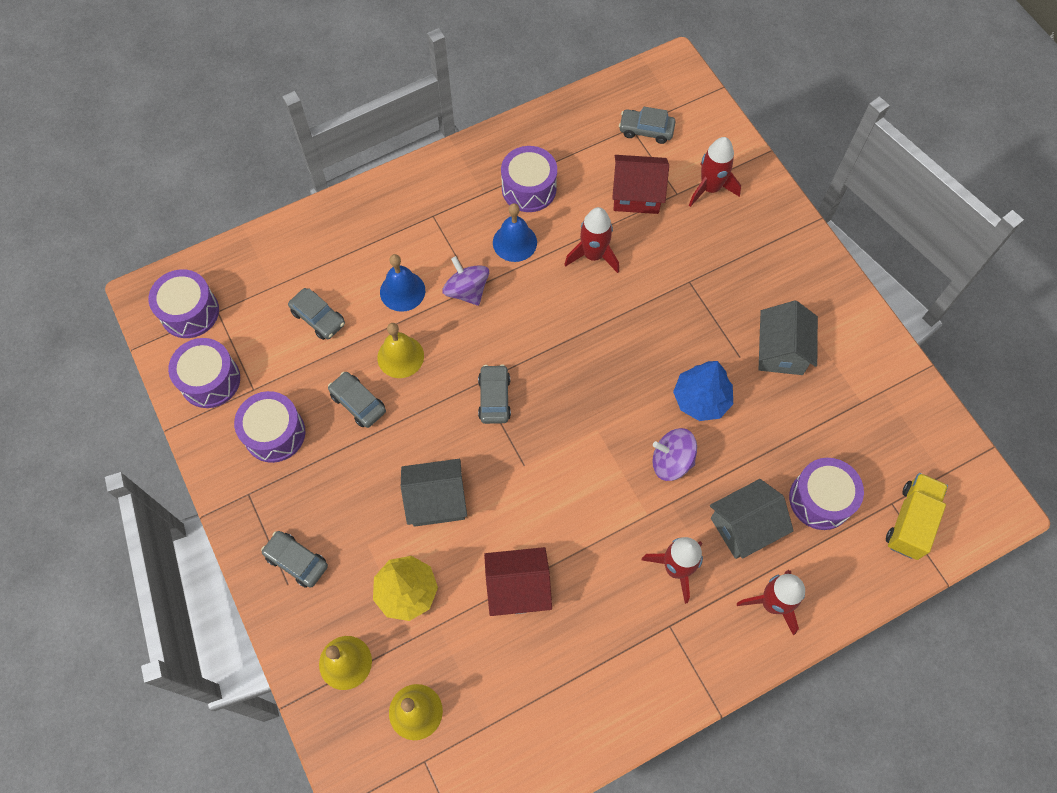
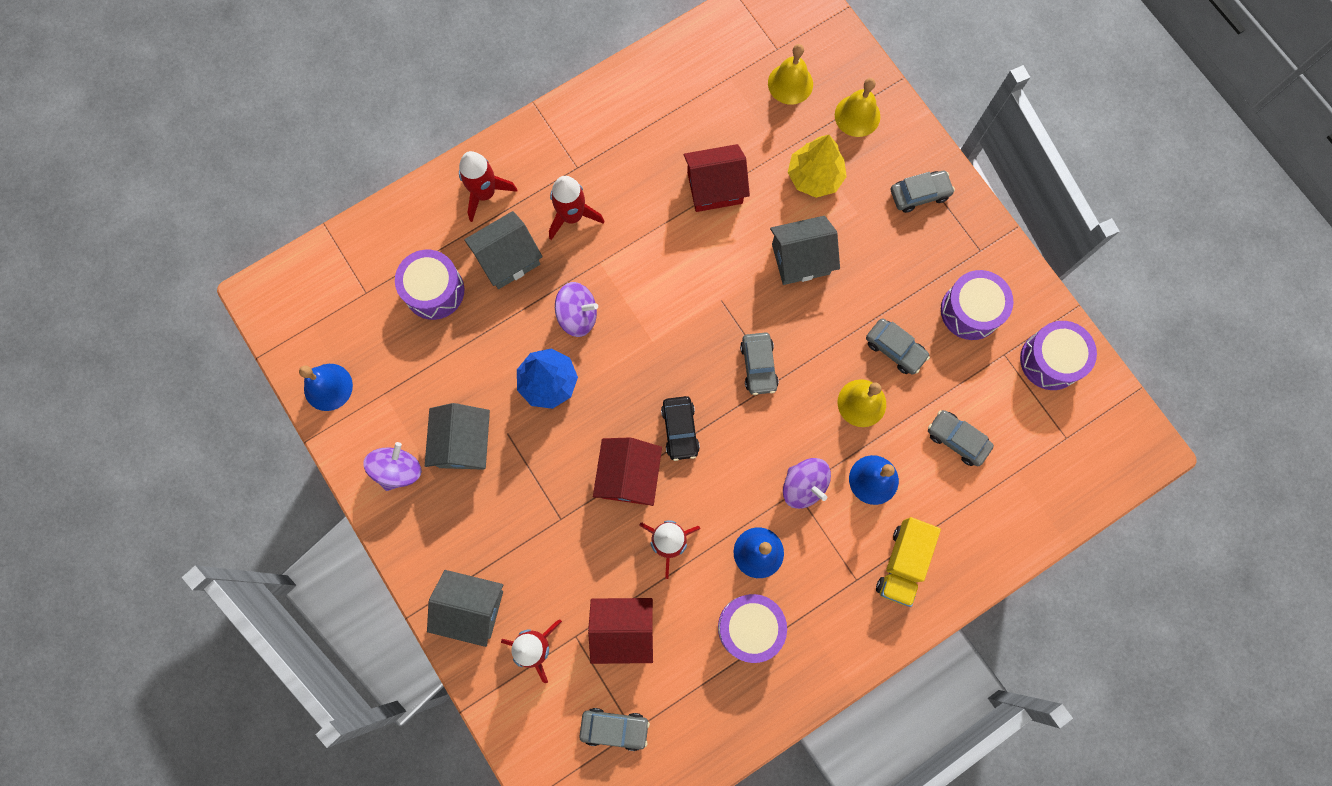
camera: 175 degrees right, 10 degrees up
(190, 312) = (1095, 434): purple drum -> none
(296, 561) = (919, 194): grey car -> grey car turned 45 degrees counterclockwise
(576, 346) = (680, 430): none -> black car
(626, 311) = (628, 476): none -> red house
(766, 220) = (471, 608): none -> grey house
(841, 333) = (398, 470): none -> purple spinning top
(910, 521) = (350, 277): yellow truck -> yellow truck (902, 563)
(918, 412) = (328, 387): none -> blue bell

